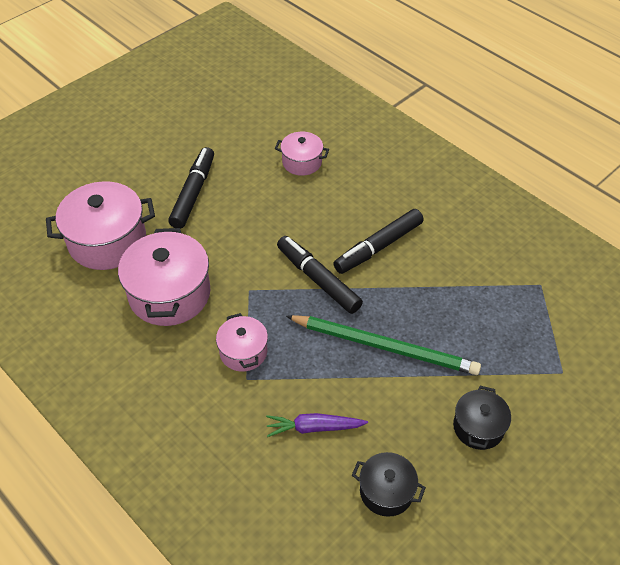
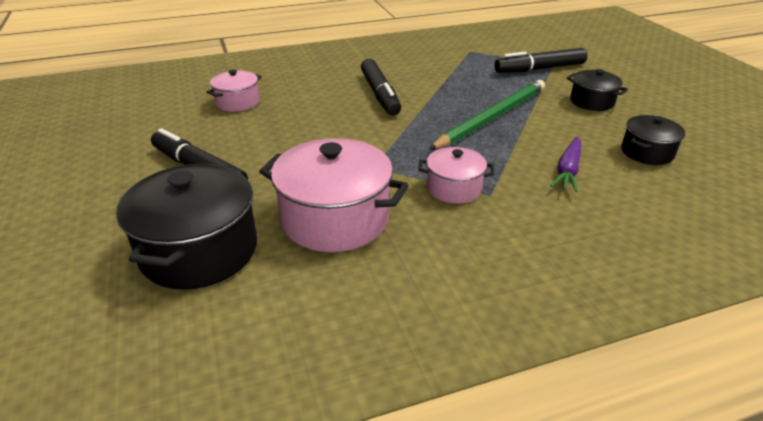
camera: 65 degrees left, 15 degrees down
(107, 241) = (199, 250): pink pot -> black pot
(318, 279) = (392, 128): black marker -> black marker (539, 69)

